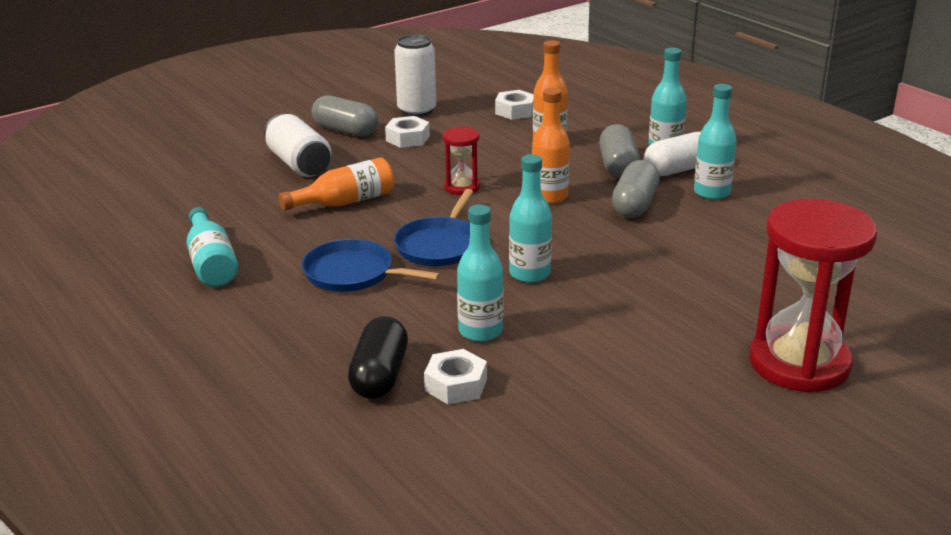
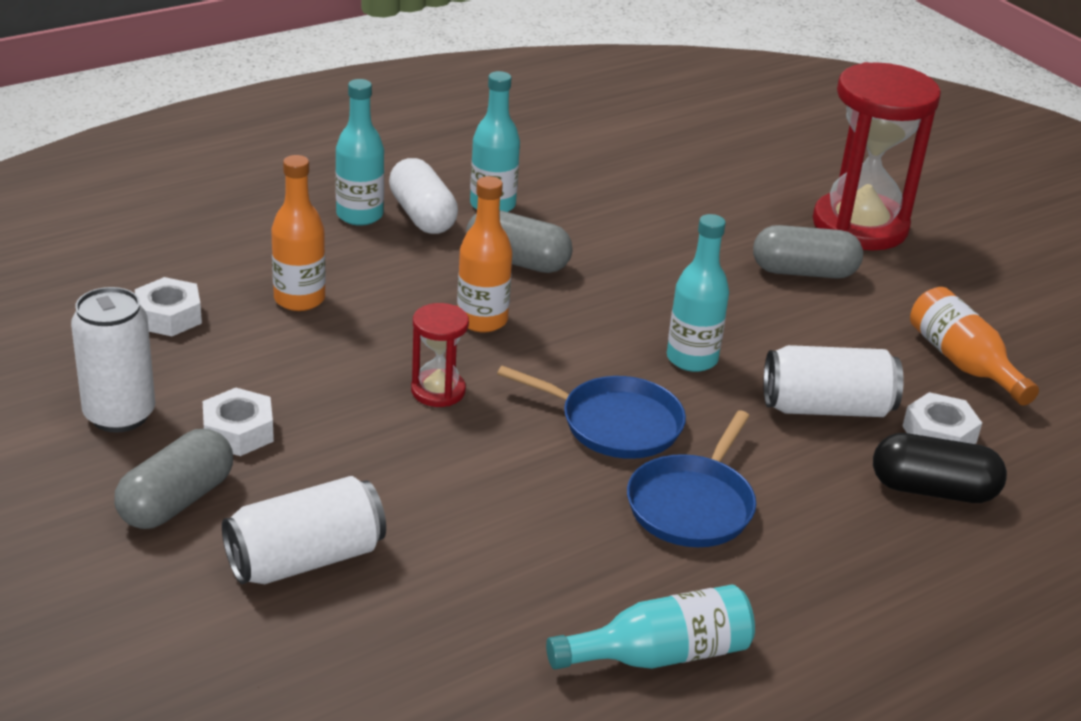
camera: 90 degrees left, 5 degrees up
(345, 202) = (467, 508): orange bottle -> orange bottle (963, 363)
(480, 331) = (826, 408): turquoise bottle -> white can
(618, 166) = (401, 256): grey capsule -> grey capsule (803, 272)

